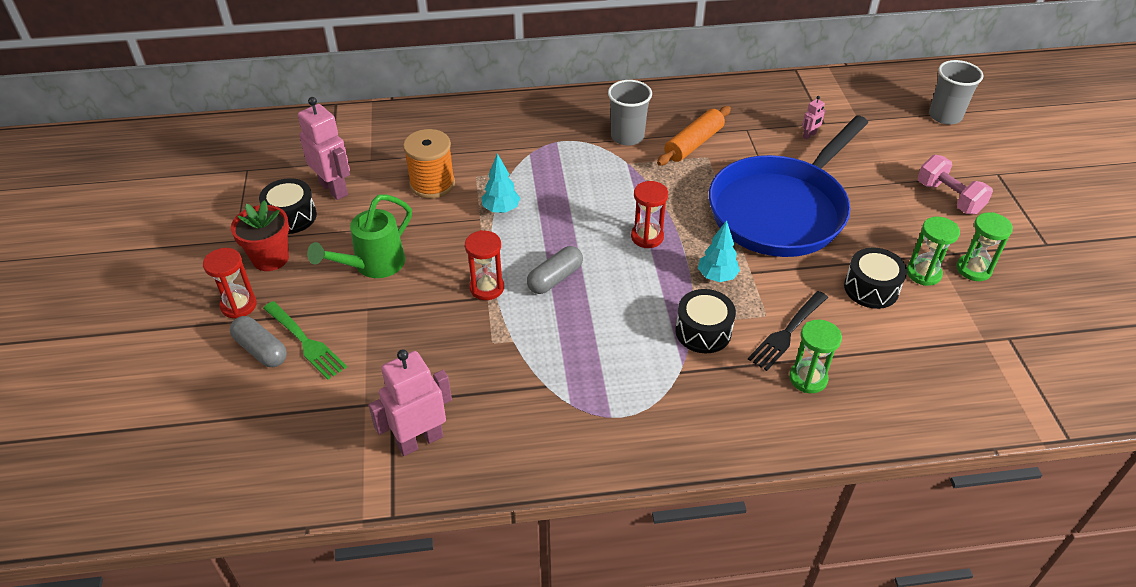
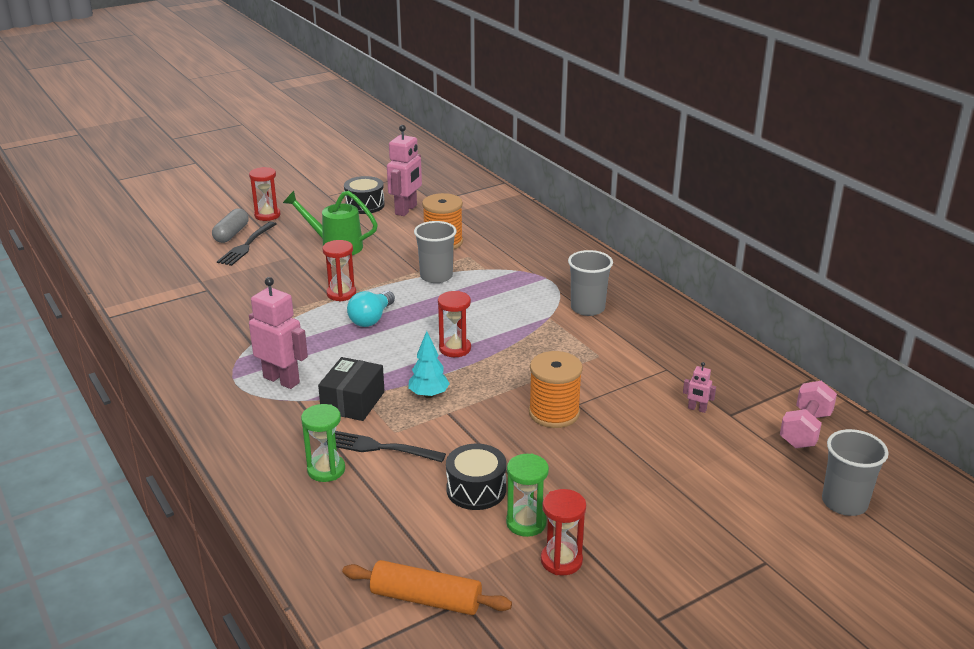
camera: 65 degrees right, 15 degrees down
(270, 258) = (318, 211): red flower pot -> none
(305, 342) = (246, 245): green fork -> black fork
(419, 440) = (177, 309): pink robot -> pink robot (282, 380)
(501, 209) = (436, 276): turquoise tree -> grey cup
(555, 278) = (371, 319): grey capsule -> turquoise light bulb
(693, 143) = (612, 344): orange rolling pin -> orange rolling pin (426, 599)
(703, 331) = (353, 402): black drum -> black box
(781, 210) = (554, 413): blue pan -> orange spool
(949, 197) = (678, 526): pink dumbbell -> pink dumbbell (805, 430)
(973, 269) = (561, 560): green hourglass -> red hourglass

